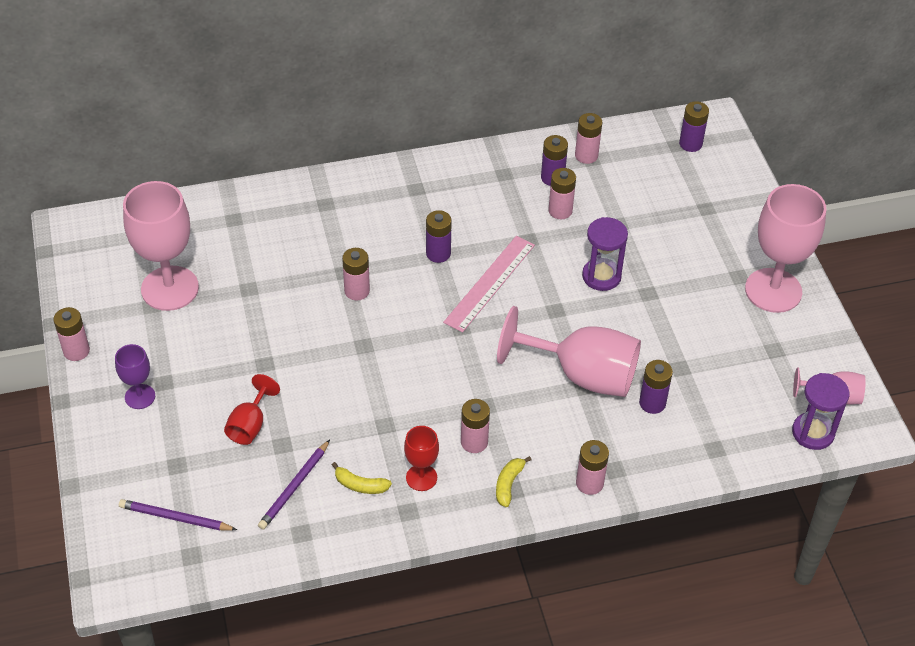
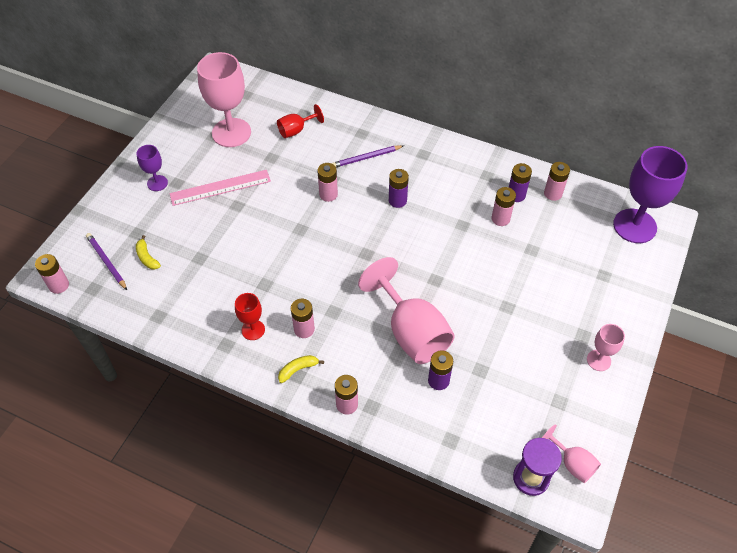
camera: 40 degrees right, 5 degrees up
(76, 351) = (153, 139): pink battery -> pink battery (59, 285)
(250, 425) = (194, 235): red goblet -> red goblet (296, 130)
(295, 487) = (181, 287): purple pencil -> purple pencil (366, 158)
(360, 485) = (216, 310): yellow banana -> yellow banana (147, 257)
(490, 283) = (411, 237): pink ruler -> pink ruler (220, 188)
(601, 276) = (486, 276): purple hourglass -> none
(690, 144) = (634, 226): purple battery -> purple goblet
(773, 290) = (598, 360): pink goblet -> pink goblet, size x0.50

